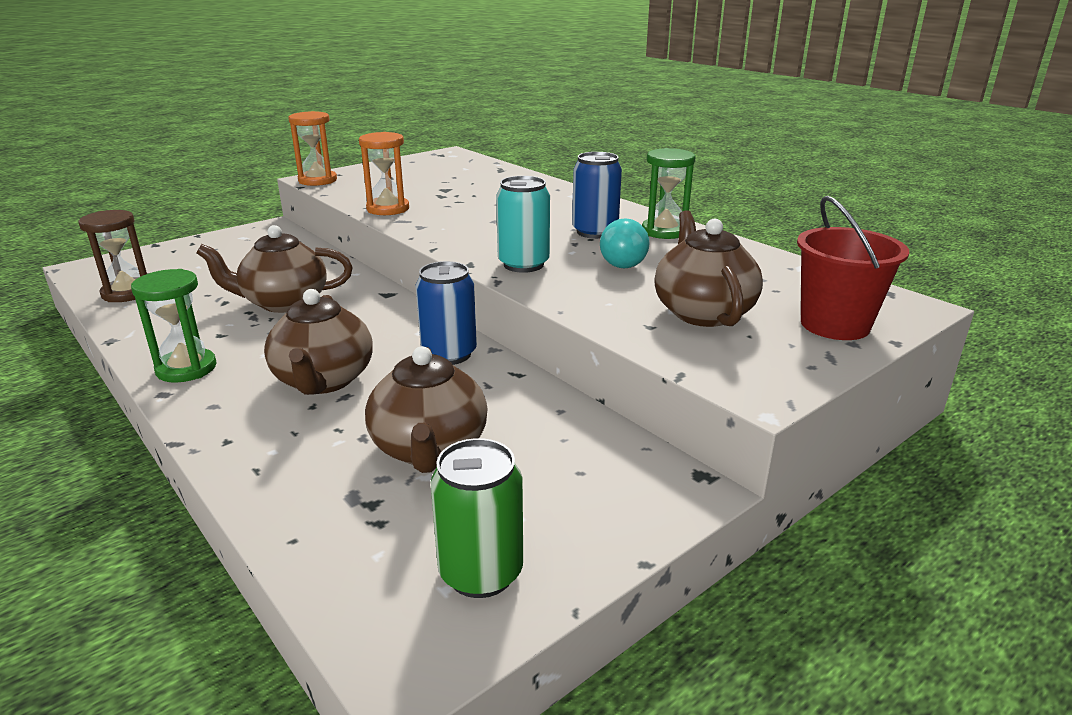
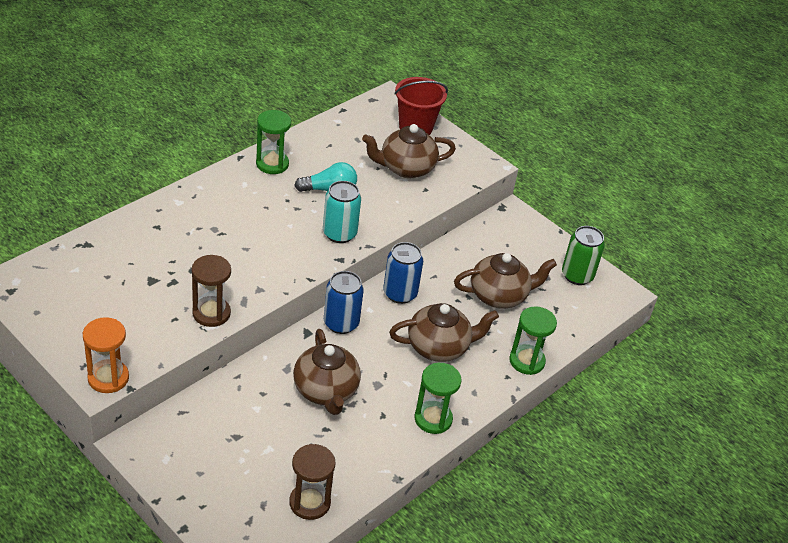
camera: 100 degrees left, 15 degrees up
(250, 466) = (527, 361): none -> green hourglass
(388, 209) = (211, 313): orange hourglass -> brown hourglass
(595, 232) = (274, 197): blue can -> blue can (341, 323)

